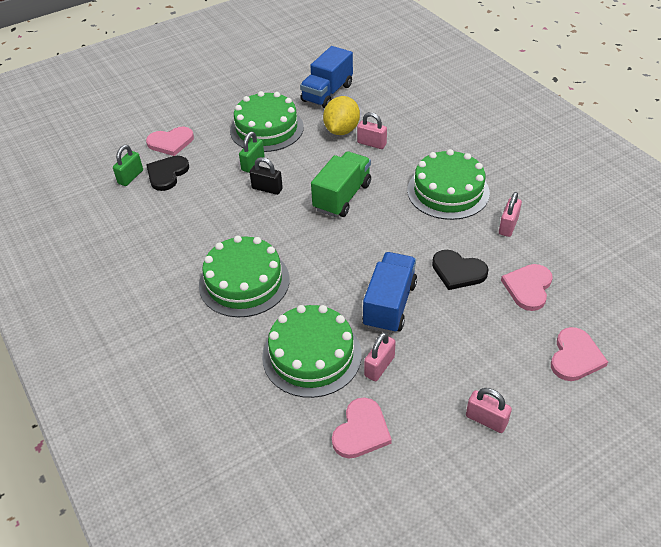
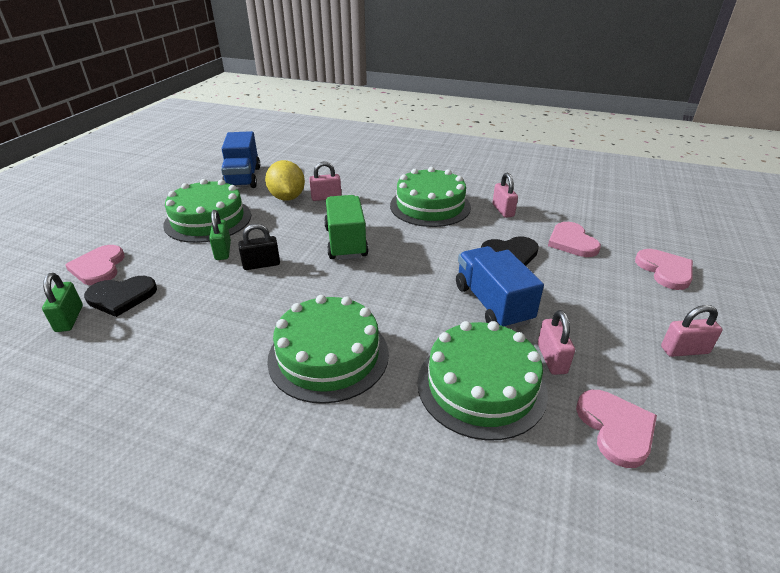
camera: 40 degrees left, 10 degrees down
(167, 174) = (121, 297): black heart -> black heart turned 90 degrees counterclockwise
(171, 142) = (99, 267): pink heart -> pink heart turned 135 degrees clockwise

